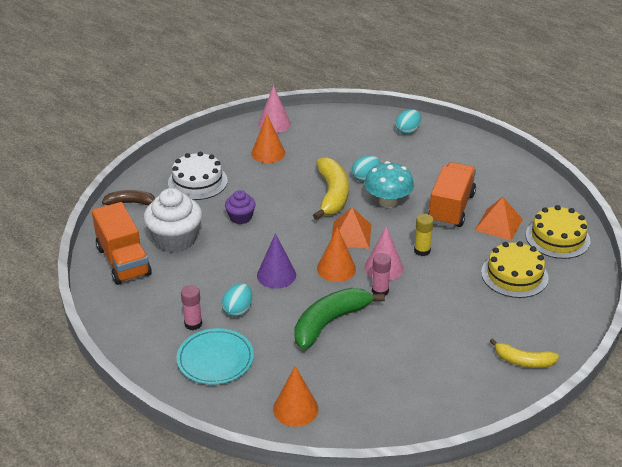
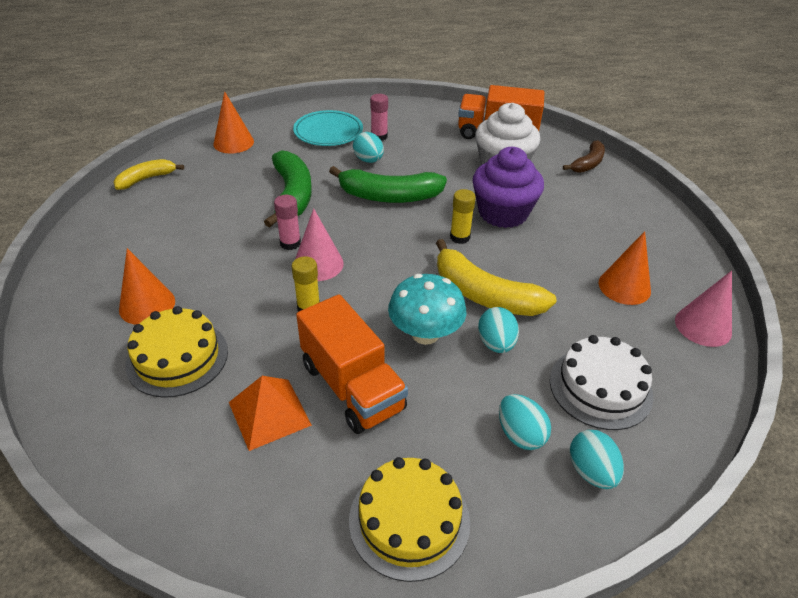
camera: 125 degrees right, 5 degrees up
(197, 182) = (596, 212): white cake -> white cake (600, 387)
(240, 217) = (503, 213): purple cupcake -> purple cupcake, size x1.83
(276, 275) = (389, 196): purple cone -> green banana
(288, 224) = (460, 237): none -> yellow glue stick
(336, 268) = (355, 233): orange cone -> orange cone (147, 305)
(351, 235) = (395, 270): orange pyramid -> none
(412, 153) = (520, 434): none -> turquoise egg
(523, 361) = (84, 278): yellow banana -> yellow banana (146, 179)
(557, 238) = (171, 459): yellow cake -> yellow cake (409, 520)

